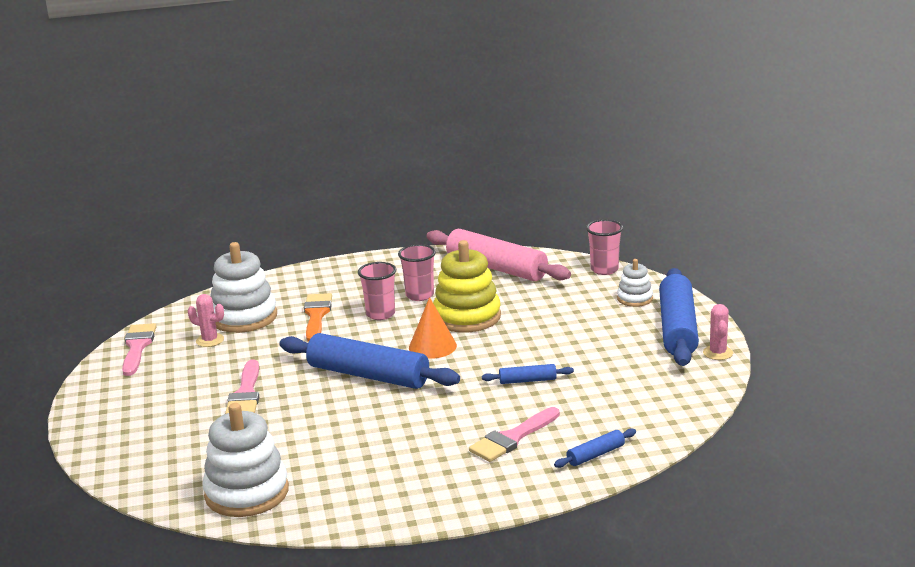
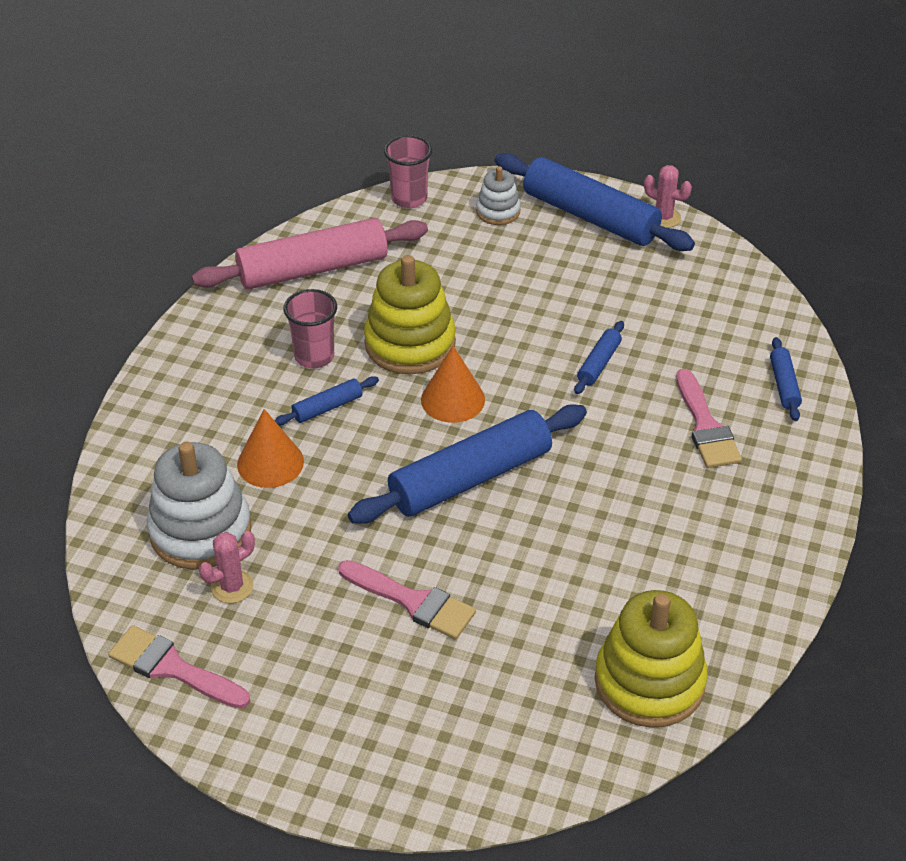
camera: 60 degrees left, 20 degrees up
(247, 493) = (649, 682): white stacking toy -> yellow stacking toy
(316, 315) = (270, 463): orange brush -> orange cone
(380, 314) = (327, 407): pink cup -> blue rolling pin

